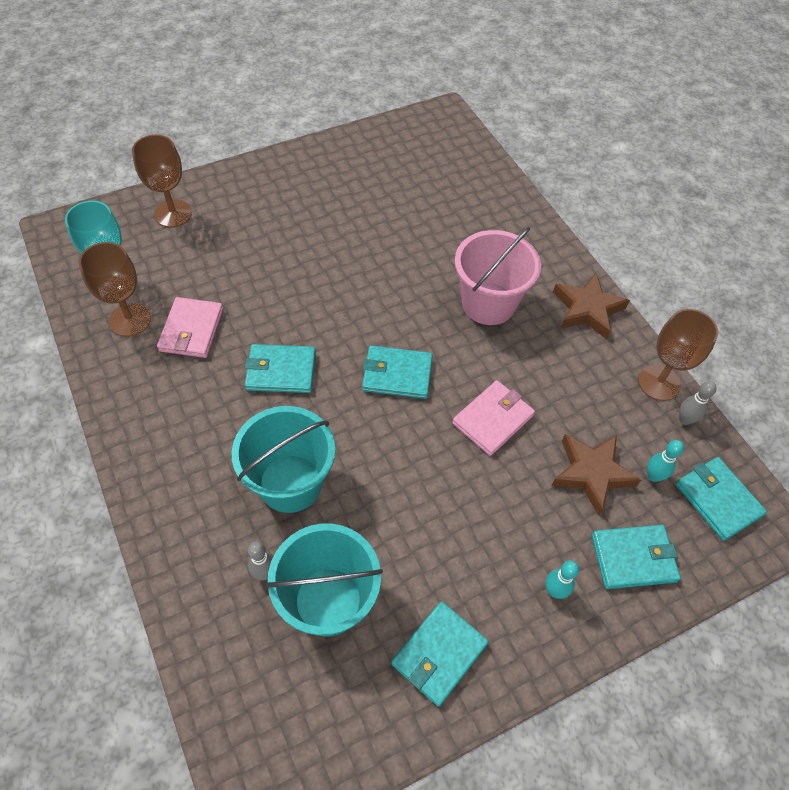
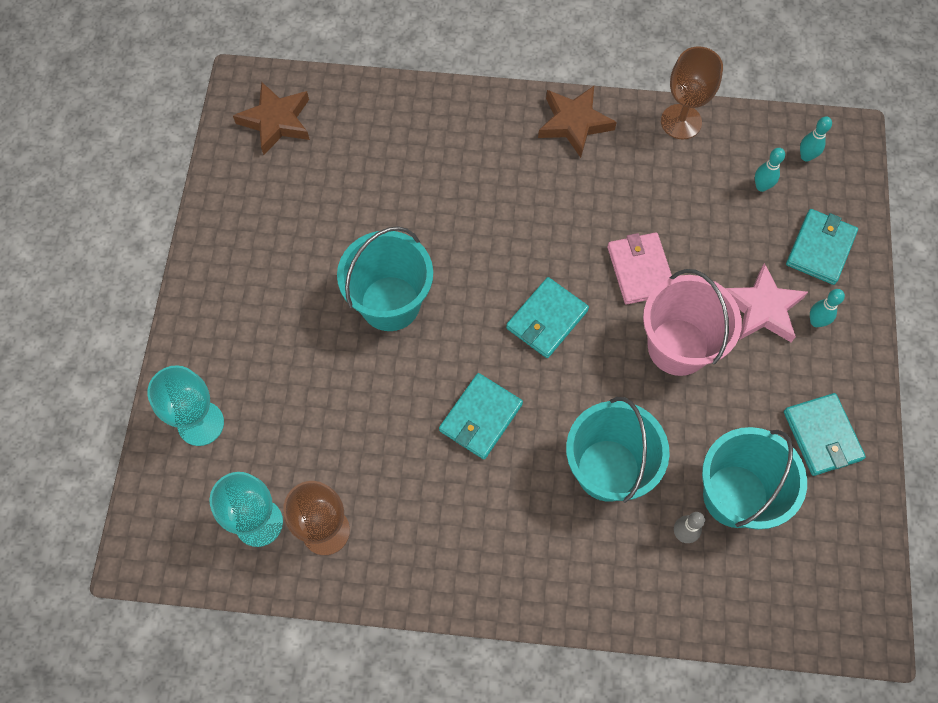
camera: 55 degrees left, 10 degrees up
(173, 214) = (201, 423): brown goblet -> turquoise goblet
(192, 330) = (378, 476): pink wallet -> none
(337, 270) = (390, 303): none -> turquoise bucket
(488, 303) = (516, 197): pink bucket -> pink bucket (678, 347)
(532, 536) = (762, 308): none -> pink star
(591, 473) = (733, 229): brown star -> brown star (276, 121)
(685, 419) = (725, 128): grey bowling pin -> none
(717, 499) = (806, 156): turquoise wallet -> turquoise bowling pin

